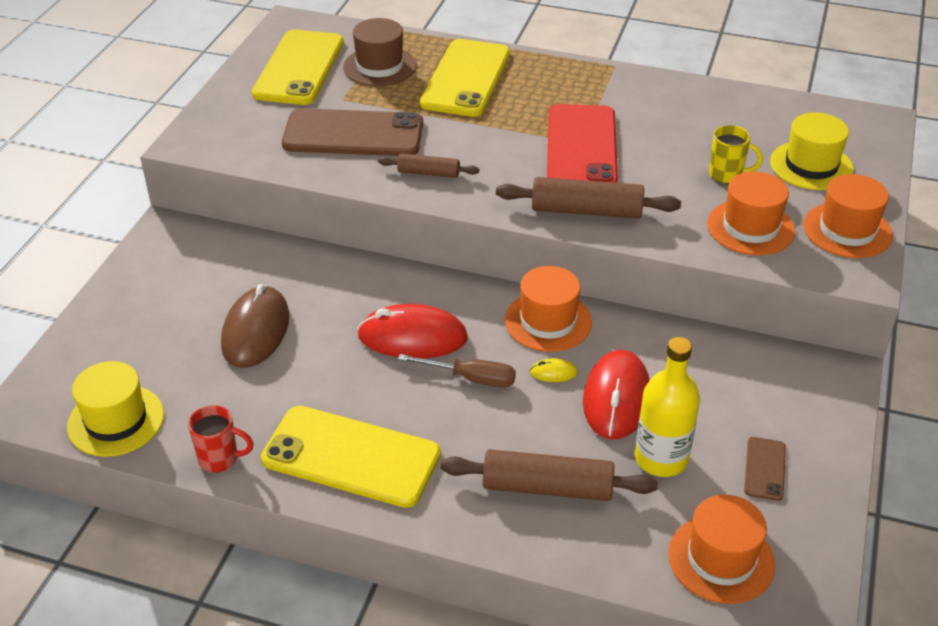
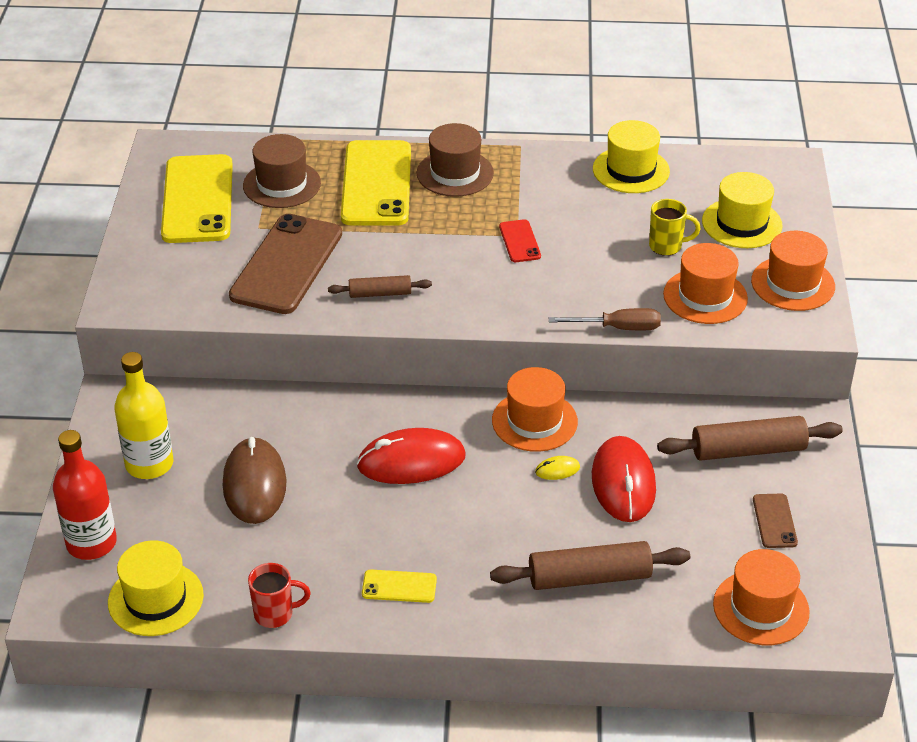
camera: 15 degrees left, 0 degrees up
(83, 356) = (91, 543): none -> red bottle
(351, 457) = (399, 586): yellow phone -> yellow phone, size x0.45
(353, 134) = (287, 264): brown phone -> brown phone turned 60 degrees counterclockwise
(471, 378) = (482, 490): brown screwdriver -> brown screwdriver (618, 328)
(543, 80) = (455, 173): none -> brown hat
(581, 148) = (519, 241): red phone -> red phone, size x0.45
(586, 211) = (547, 306): brown rolling pin -> brown rolling pin (748, 450)
(661, 458) = (681, 530): yellow bottle -> yellow bottle (149, 464)
(714, 102) = (631, 170): none -> yellow hat

